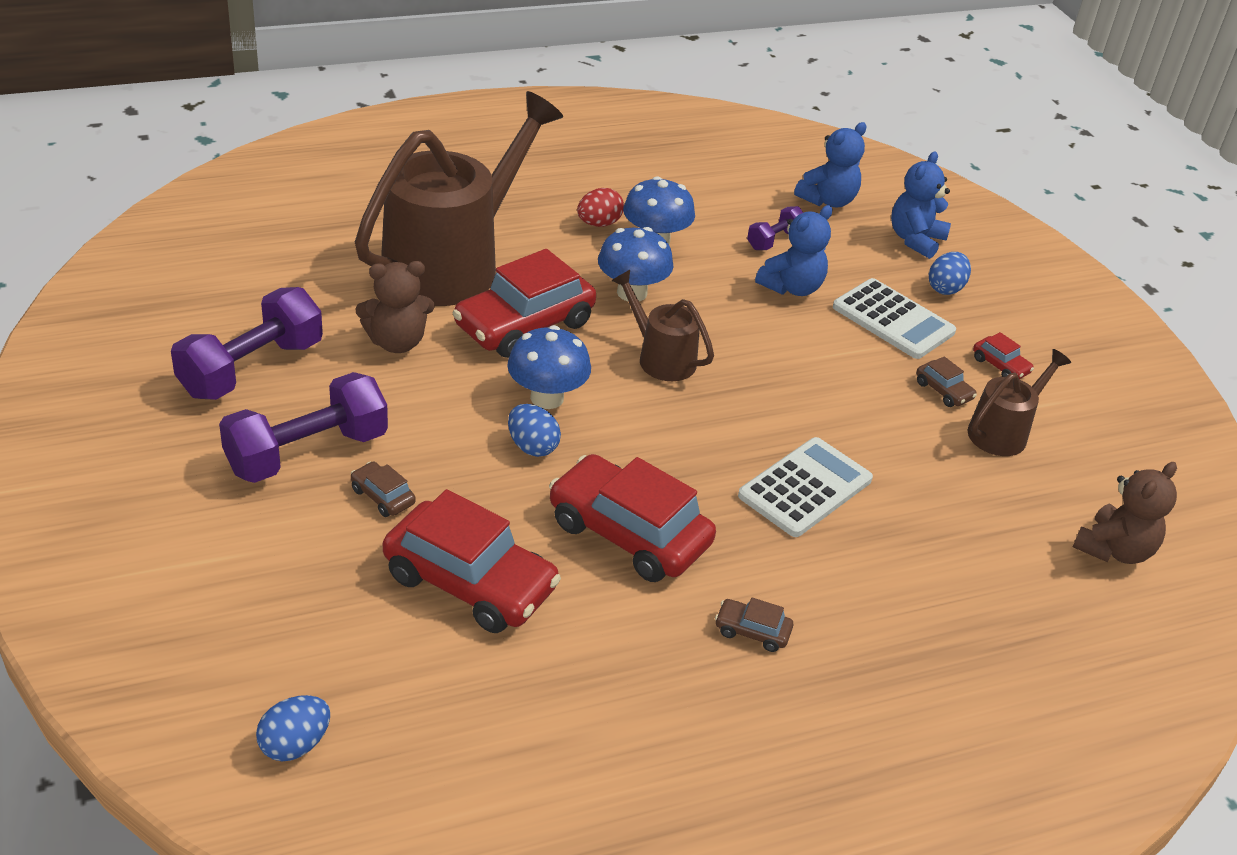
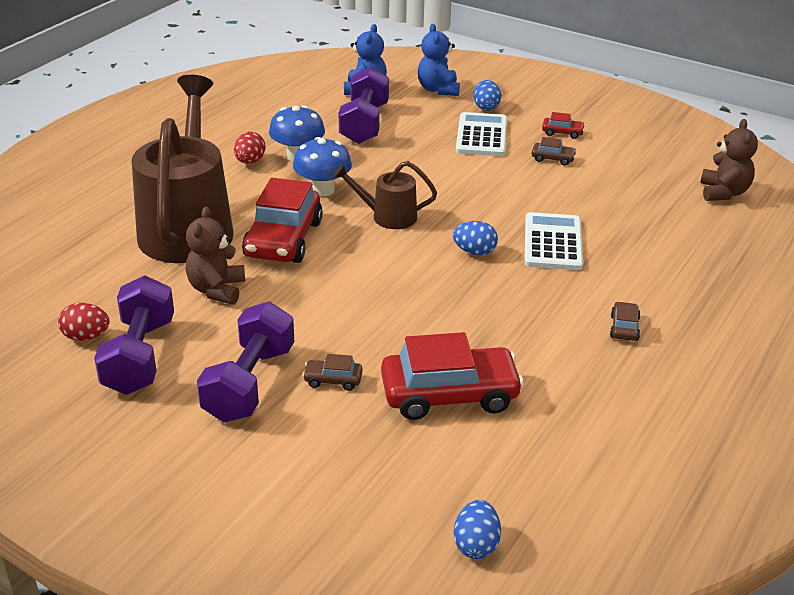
camera: 35 degrees left, 5 degrees down
(233, 323) = (86, 336): none -> red egg
(397, 342) = (217, 290): brown teddy bear -> brown teddy bear turned 150 degrees clockwise
(532, 447) = (382, 302): blue egg -> blue egg (474, 252)
(547, 398) = (353, 272): blue mushroom -> none
(628, 533) = (498, 317): red car -> none
(752, 631) = (624, 328): brown car -> brown car turned 120 degrees clockwise
(774, 240) = (364, 124): purple dumbbell -> purple dumbbell, size x1.96
(792, 287) = (408, 144): blue teddy bear -> none
(893, 320) = (481, 136): white calculator -> white calculator turned 90 degrees counterclockwise
(1003, 432) = (606, 164): brown watering can -> none

